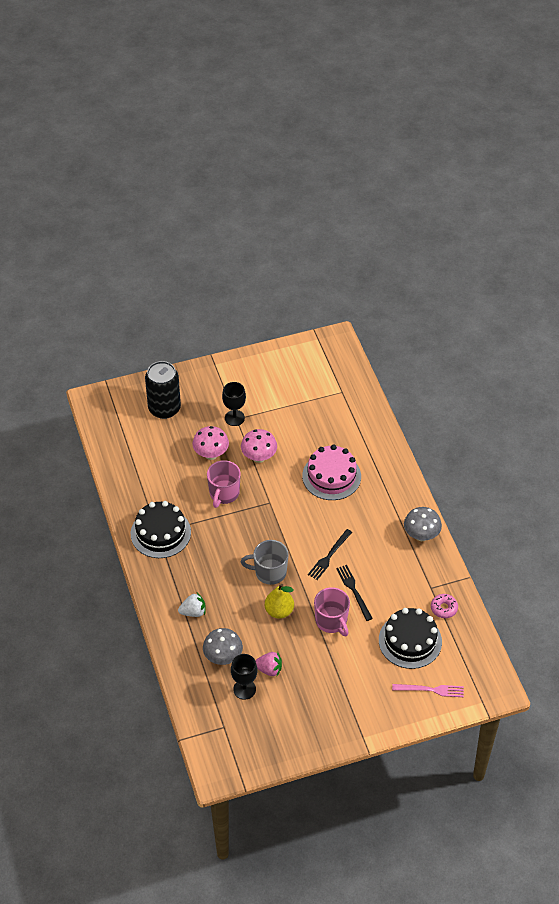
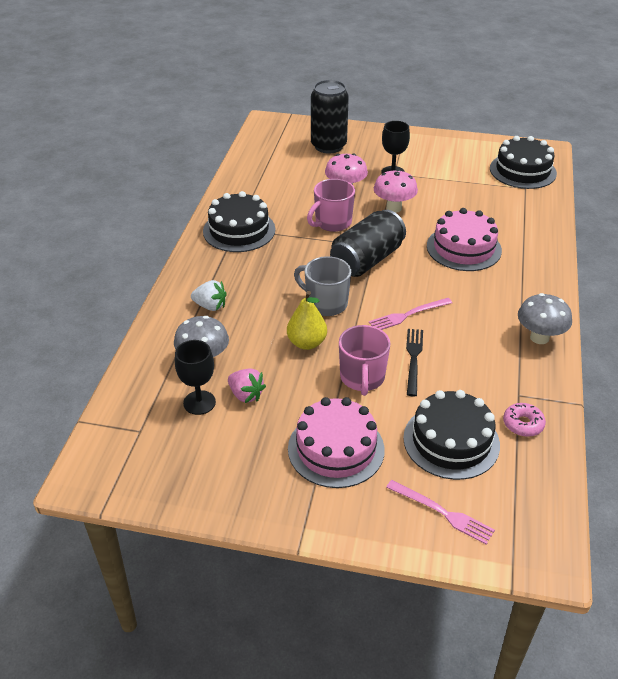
camera: 30 degrees right, 10 degrees down
(272, 519) = (367, 260): none -> black can
(329, 556) = (408, 315): black fork -> pink fork
(330, 372) = (522, 171): none -> black cake
(348, 679) = (336, 449): none -> pink cake

